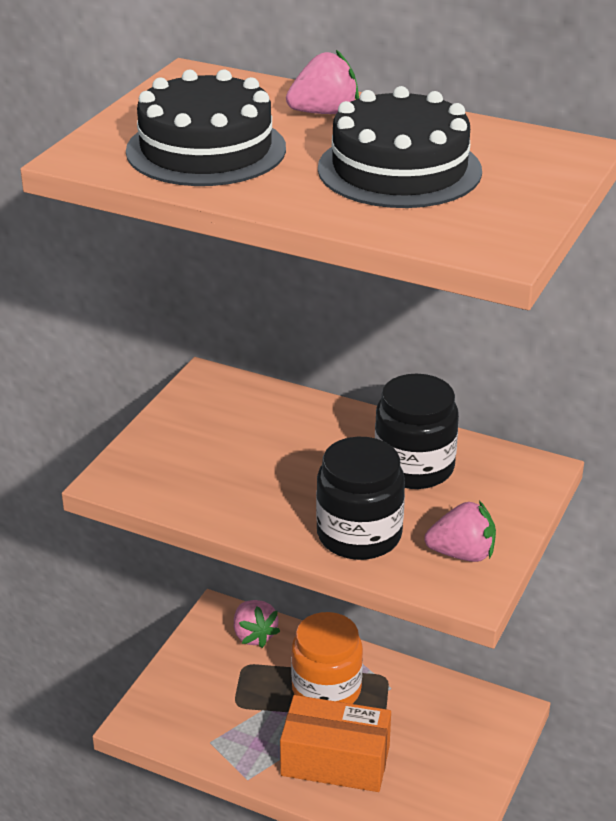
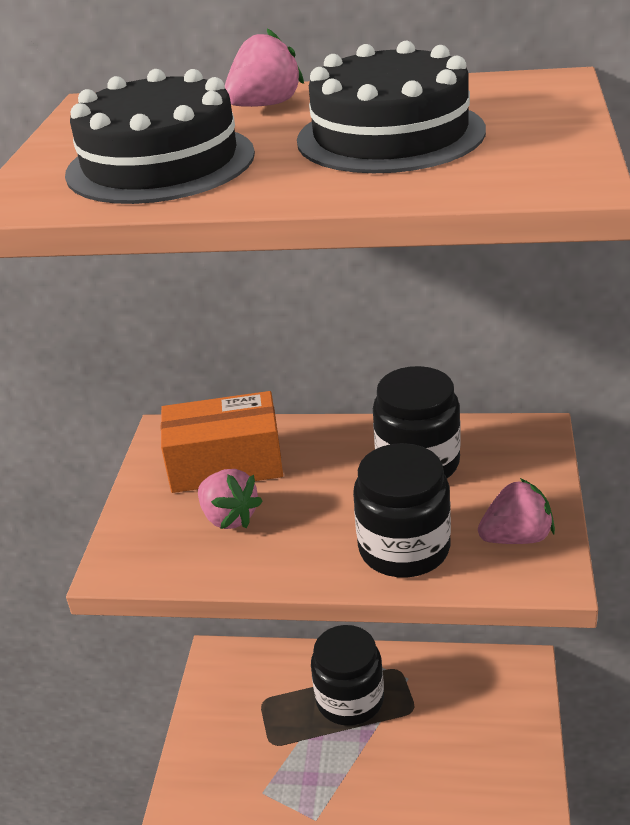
camera: 15 degrees left, 0 degrees up
(254, 635) = (258, 667): pink strawberry -> pink strawberry (229, 517)
(326, 689) = (350, 699): orange jar -> black jar
(335, 760) = (391, 770): orange box -> orange box (226, 464)

